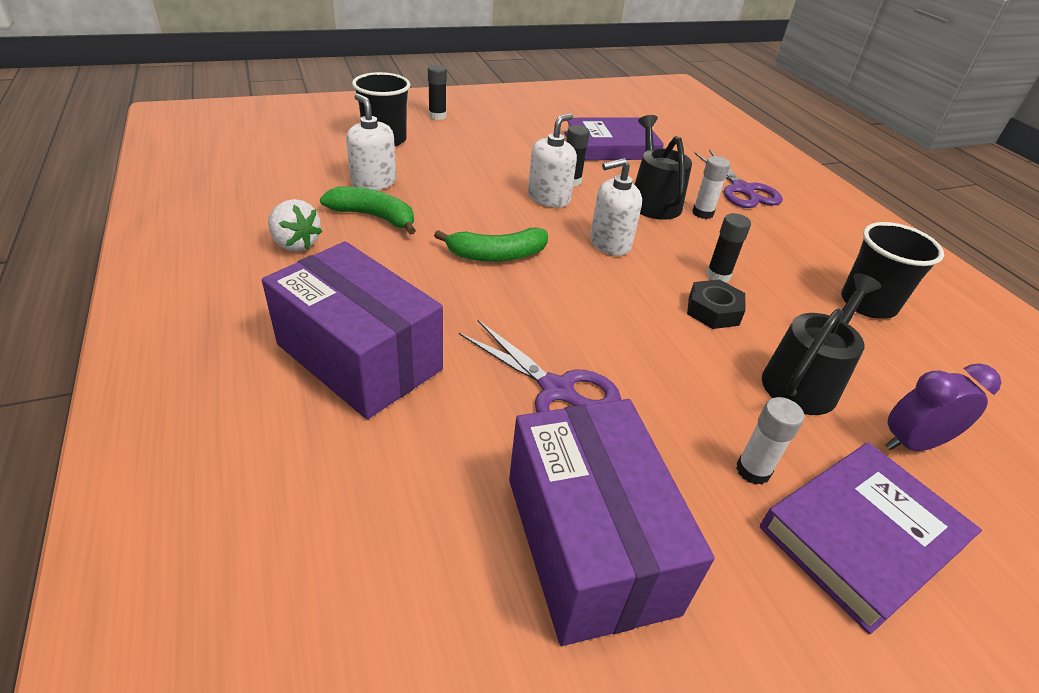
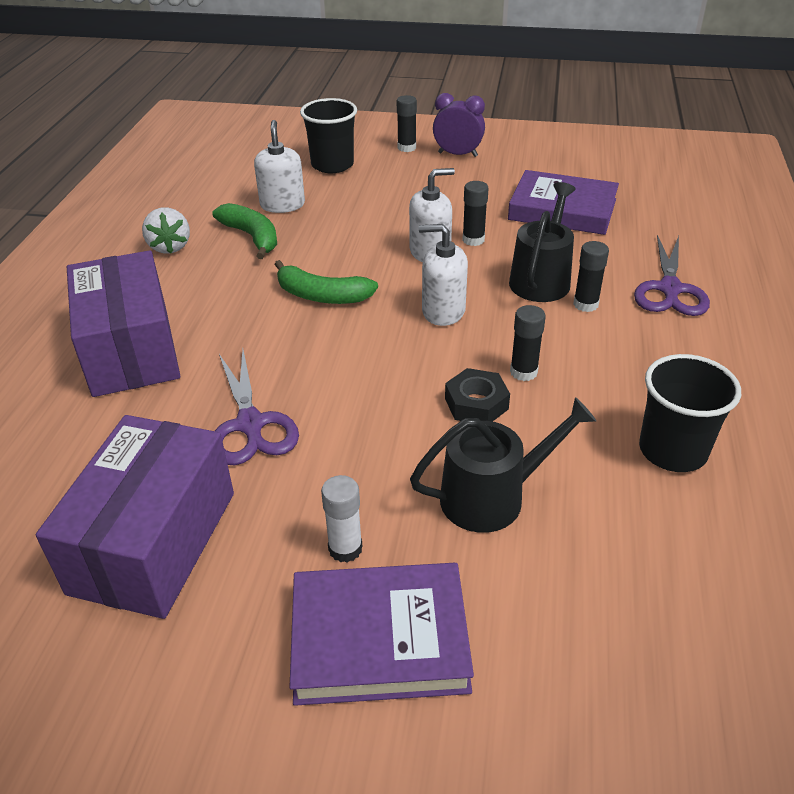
camera: 35 degrees right, 0 degrees up
(702, 213) = (585, 304): white glue stick -> black glue stick
(912, 443) = (538, 593): purple clock -> purple clock (457, 154)

